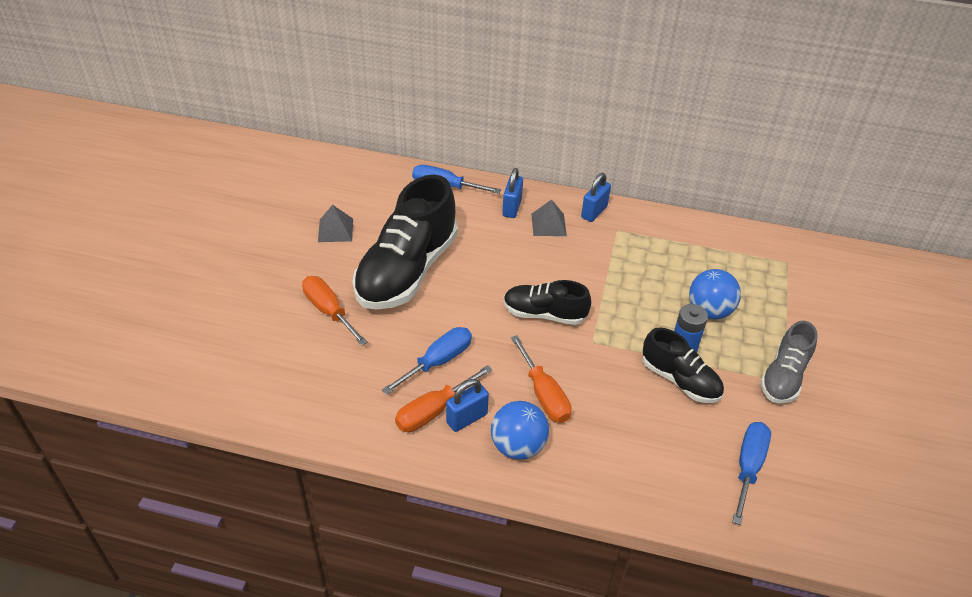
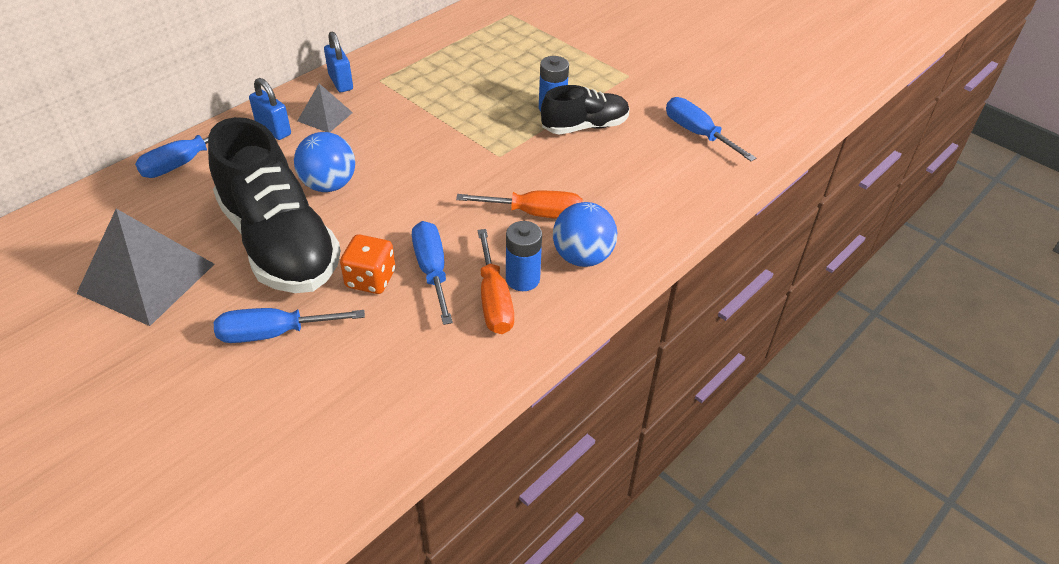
camera: 60 degrees left, 0 degrees up
(329, 311) = (274, 333): orange screwdriver -> blue screwdriver
(335, 230) = (146, 278): grey pyramid -> grey pyramid, size x1.94
(406, 333) = (370, 279): none -> orange dice
(467, 418) = (522, 279): blue padlock -> blue battery
(544, 314) = (438, 170): black shoe -> none
(709, 311) = (524, 76): blue ball -> blue ball (329, 185)
(784, 377) = (624, 73): grey shoe -> none

